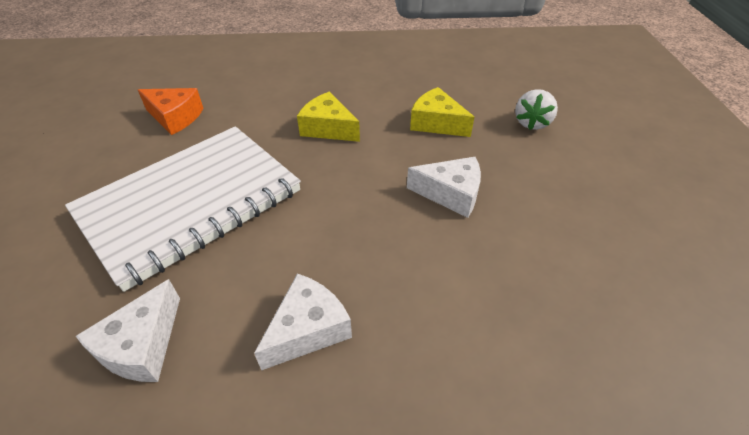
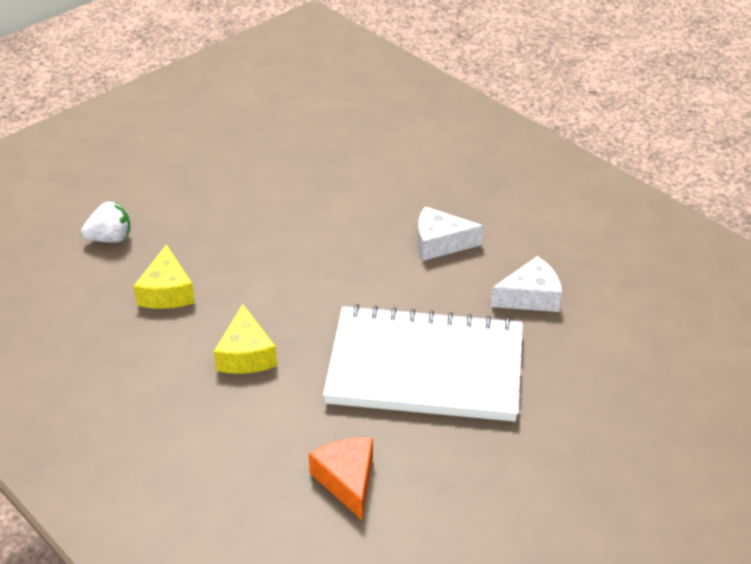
camera: 130 degrees left, 5 degrees down
(451, 194) = (259, 242): white cheese -> none

